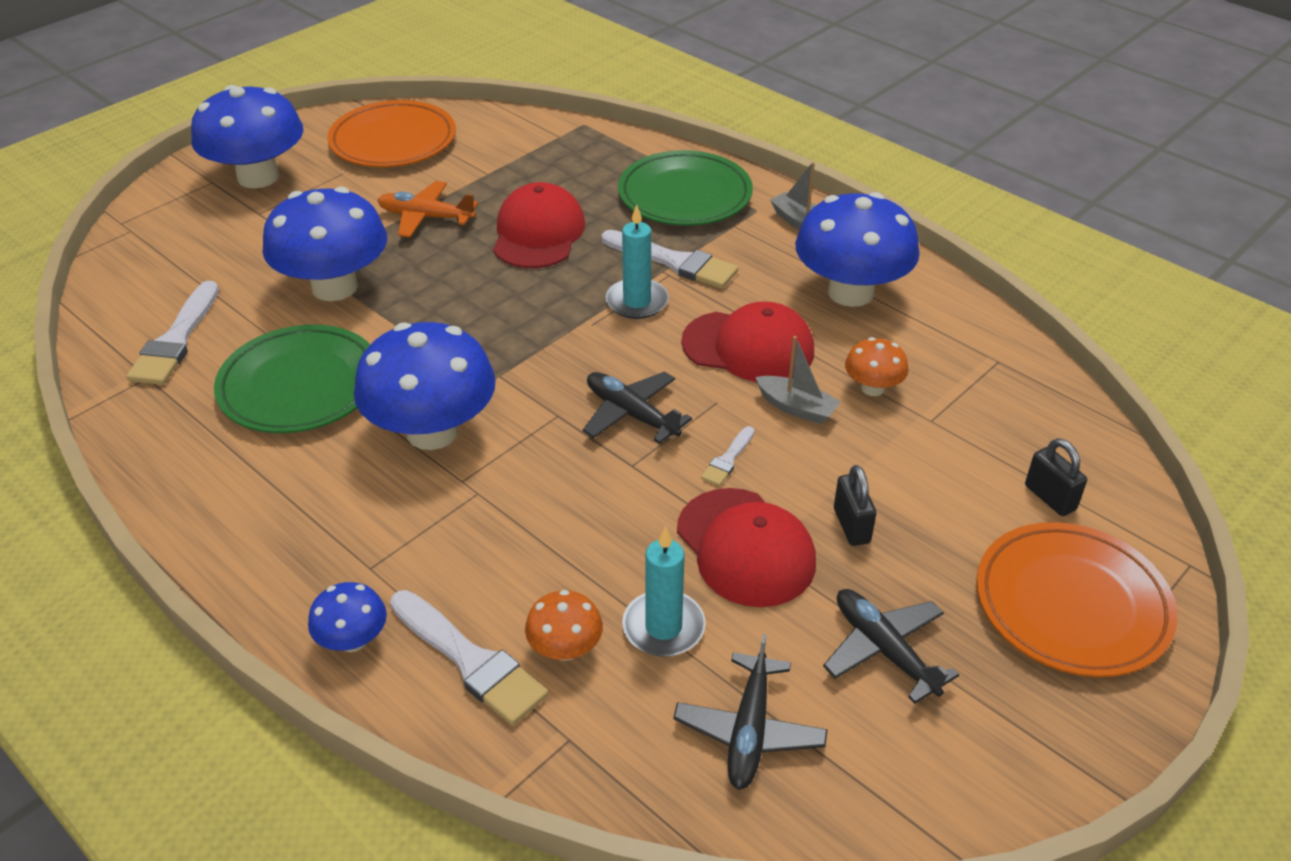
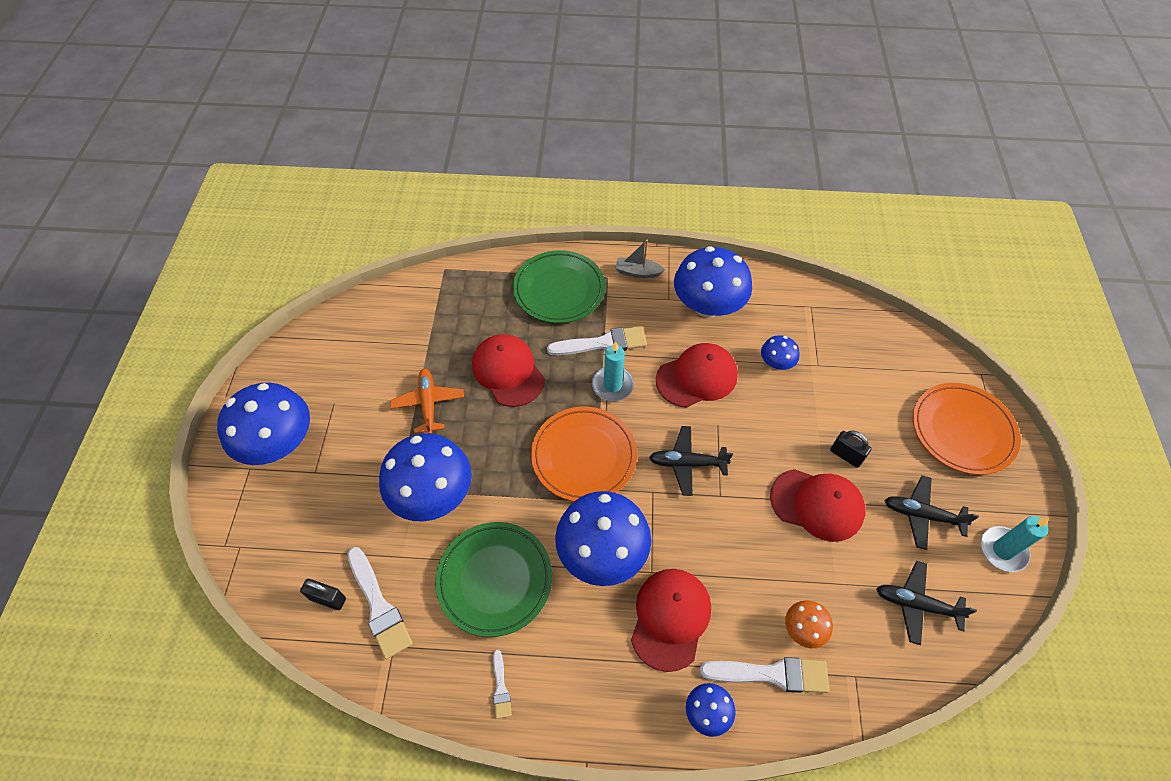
camera: 40 degrees left, 15 degrees up
(393, 141) = (338, 356): orange plate -> orange plate (584, 456)
(426, 217) = (428, 403): orange plane -> orange plane turned 105 degrees clockwise
(427, 532) = (670, 618): none -> red cap
(663, 627) = (830, 580): turquoise candle -> turquoise candle (1002, 550)
(728, 459) = (758, 457): white brush -> white brush (501, 688)
(749, 731) = (916, 604): black plane -> black plane turned 135 degrees clockwise
(796, 408) = (756, 401): grey boat -> none
(873, 388) = (776, 363): orange mushroom -> blue mushroom
(1050, 497) = (903, 376): black padlock -> black padlock (328, 599)

